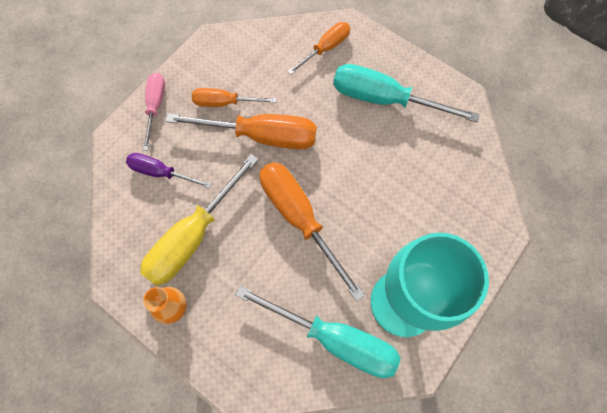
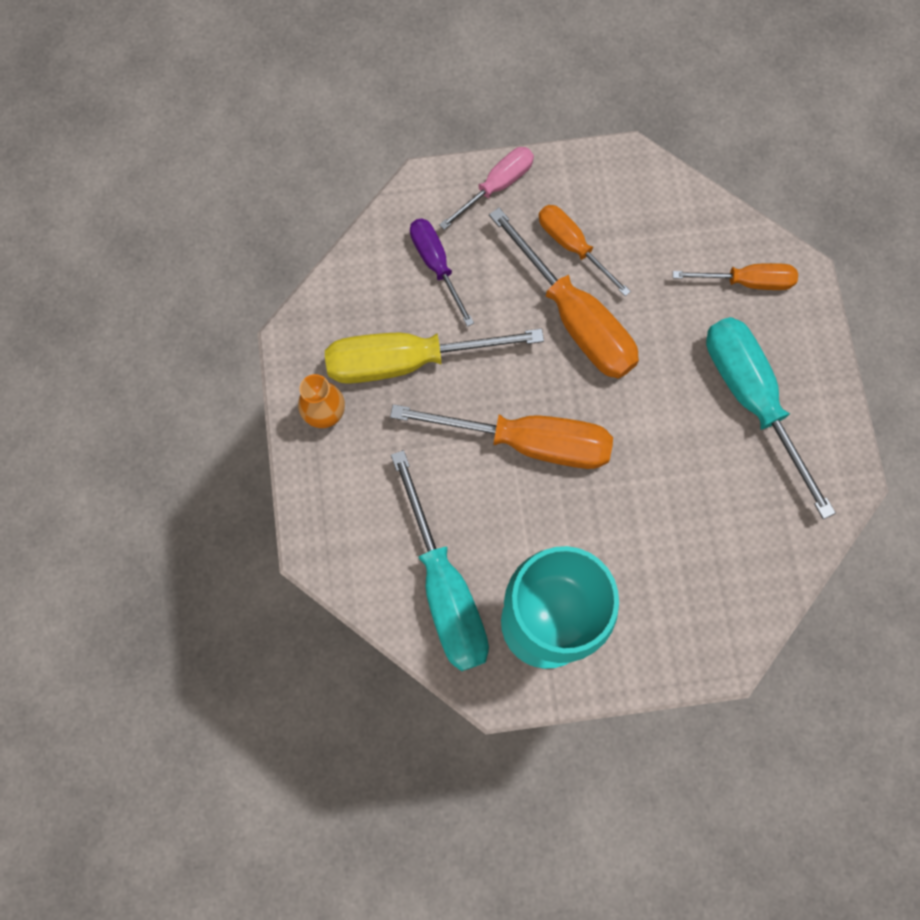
camera: 45 degrees right, 5 degrees up
(299, 218) = (528, 441): orange screwdriver -> orange screwdriver turned 90 degrees clockwise

